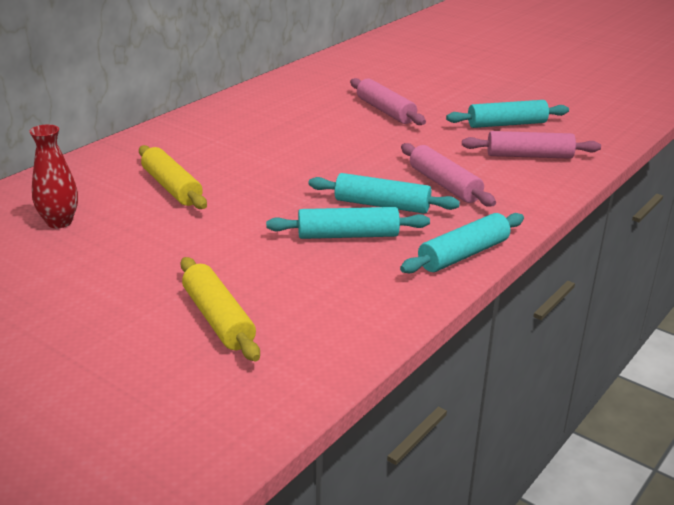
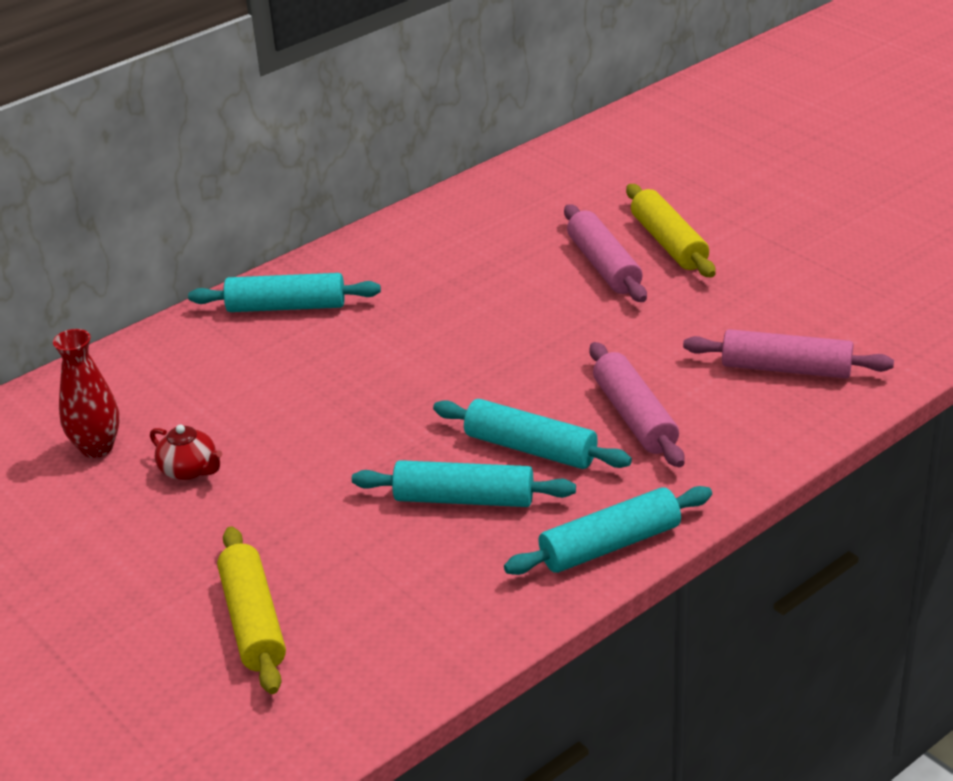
camera: 15 degrees right, 5 degrees up
(136, 231) = (189, 470): none -> red teapot
(172, 187) = (255, 396): yellow rolling pin -> yellow rolling pin (669, 243)
(507, 124) = (779, 302): turquoise rolling pin -> turquoise rolling pin (286, 307)

